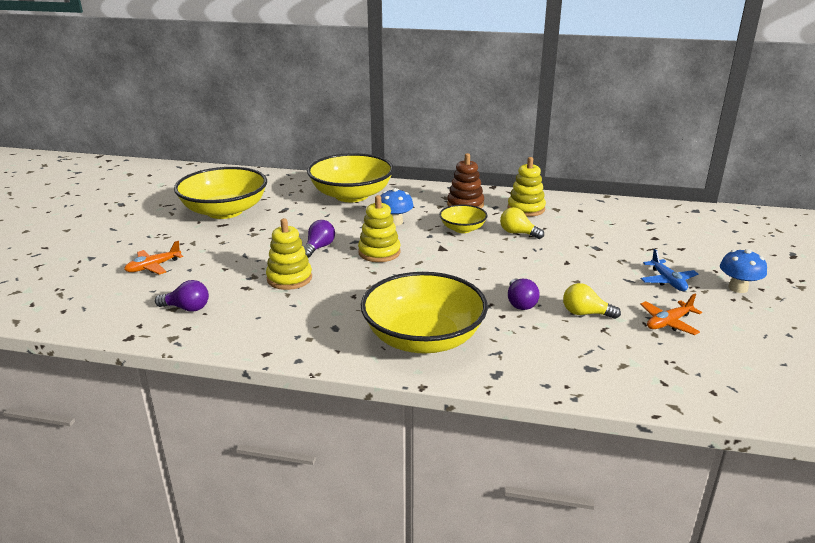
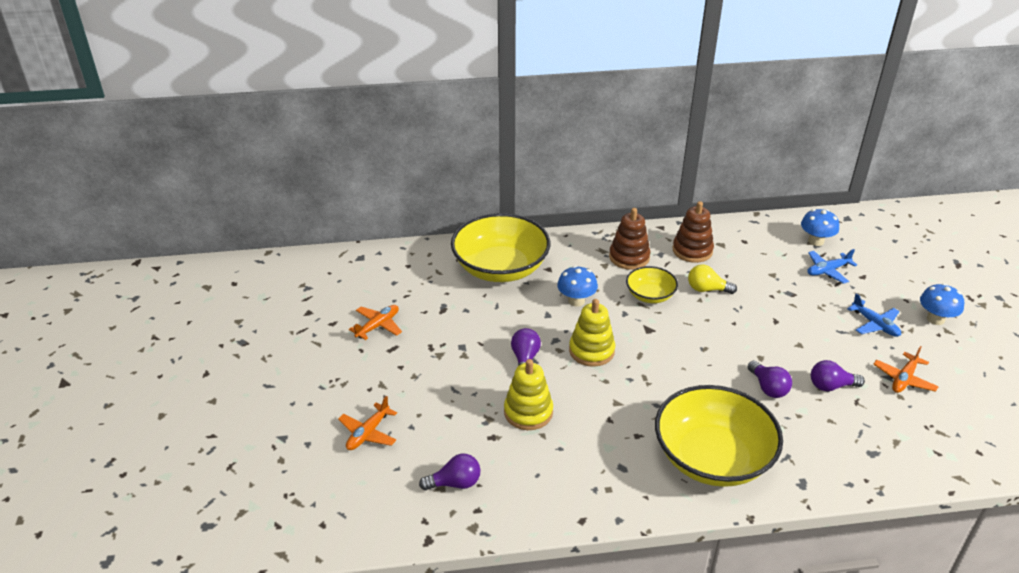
camera: 20 degrees left, 10 degrees up
(225, 211) = (378, 326): yellow bowl -> orange plane
(526, 209) = (692, 250): yellow stacking toy -> brown stacking toy
(585, 313) = (831, 386): yellow light bulb -> purple light bulb
(647, 239) = (827, 271): none -> blue plane
(651, 220) = (816, 241): none -> blue mushroom

